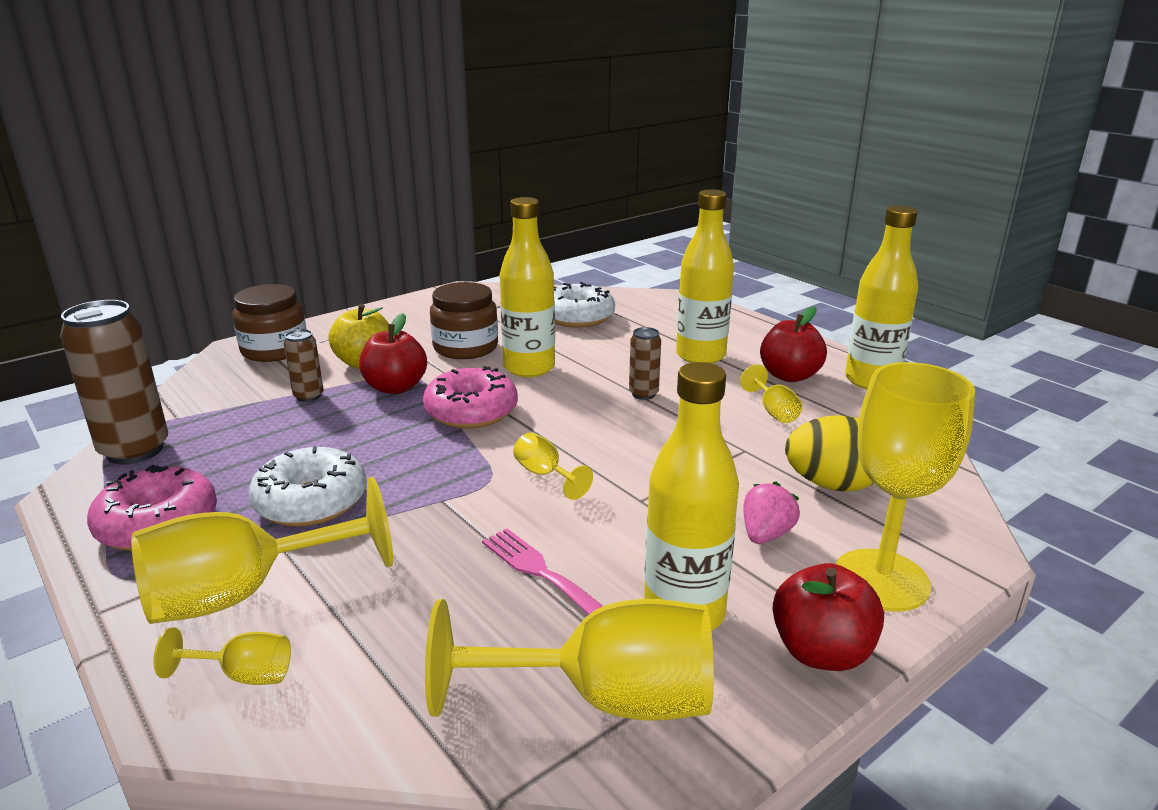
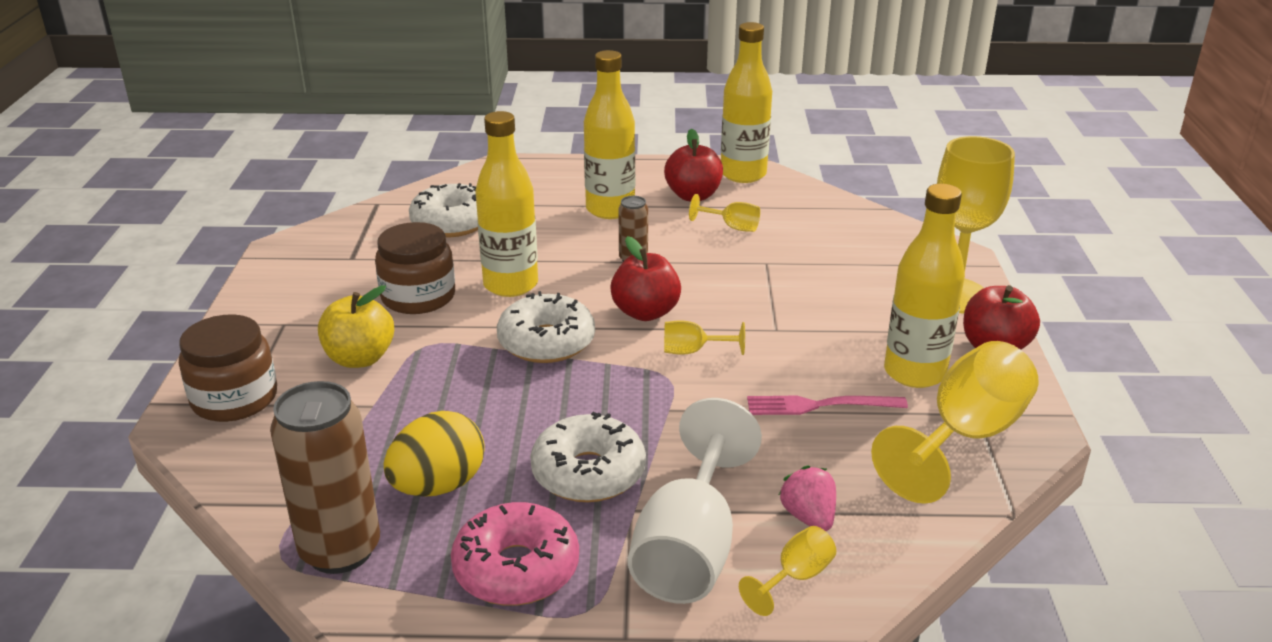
camera: 50 degrees left, 5 degrees up
(244, 594) = (689, 548): yellow goblet -> white goblet
(308, 396) = (382, 412): brown can -> none
(395, 387) = (441, 361): red apple -> red apple (645, 312)
(471, 412) = (546, 342): pink donut -> white donut
(766, 534) = (870, 306): pink strawberry -> pink strawberry (808, 517)
(832, 485) = (845, 257): yellow egg -> yellow egg (438, 486)

